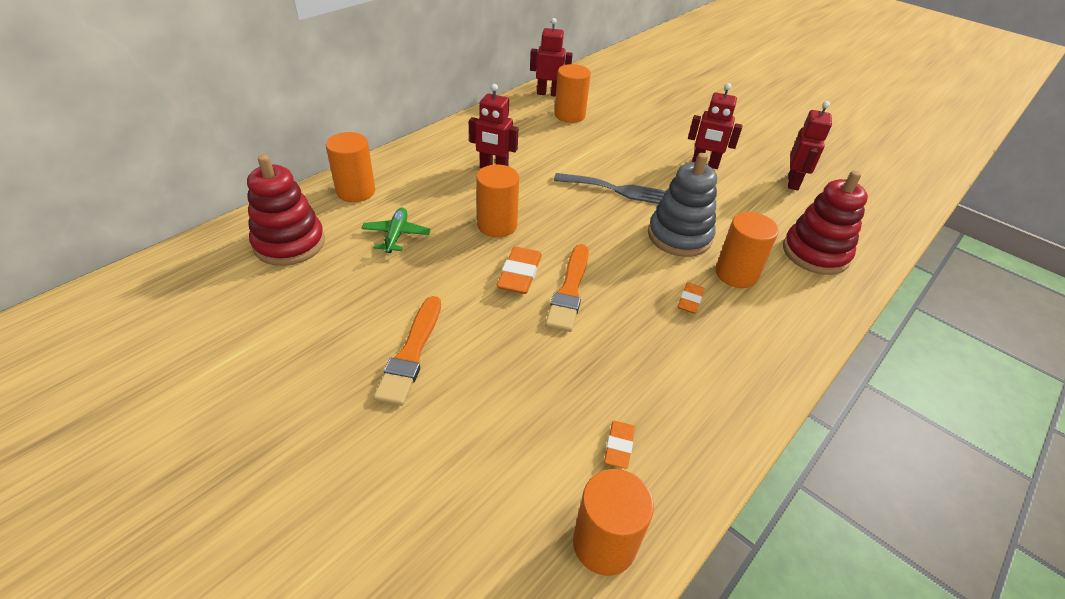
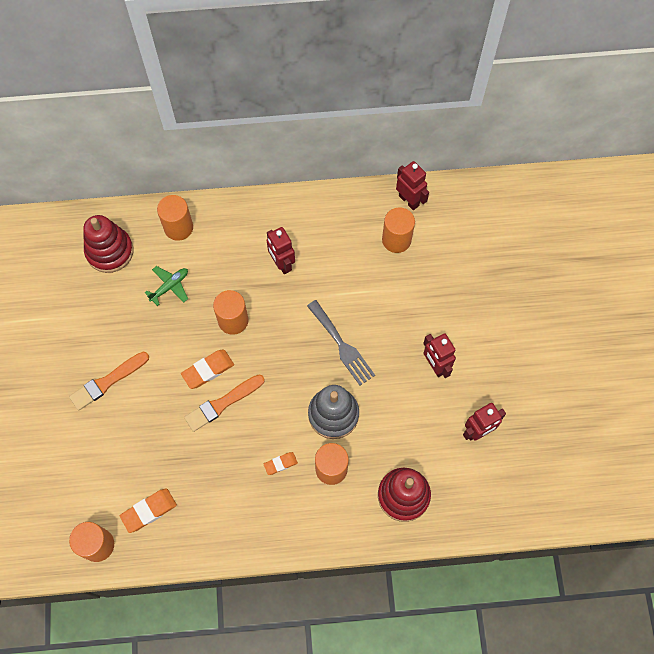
camera: 45 degrees right, 25 degrees up
(618, 446) = (149, 511): orange eraser -> orange eraser, size x1.62

